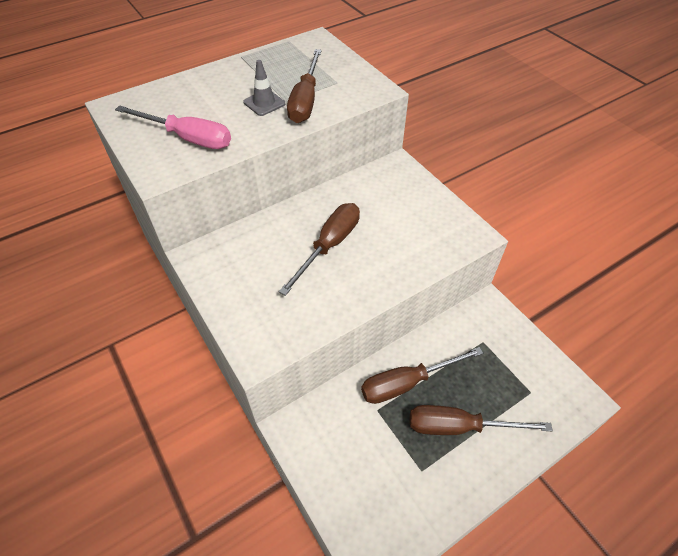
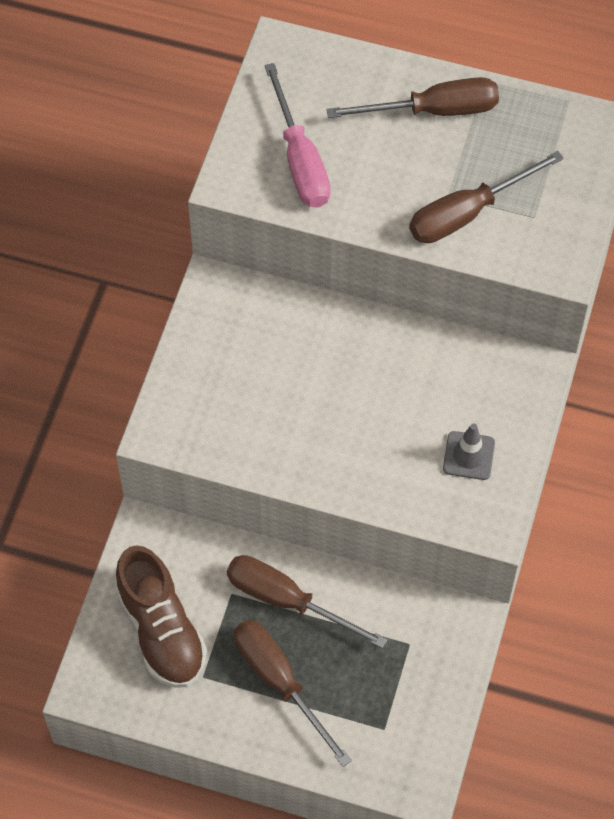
camera: 50 degrees right, 10 degrees up
(264, 103) = (423, 178): grey traffic cone -> grey traffic cone (468, 456)
(329, 245) = (341, 394): brown screwdriver -> brown screwdriver (433, 110)
(368, 472) = (161, 630): none -> brown shoe

